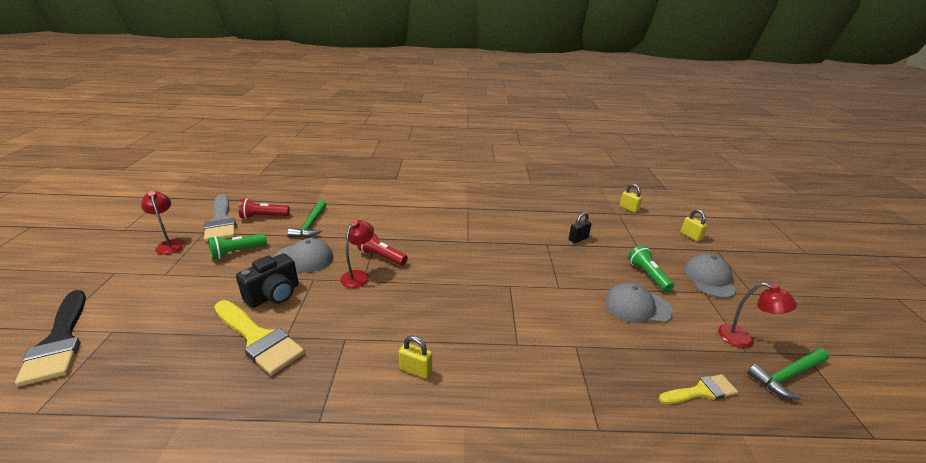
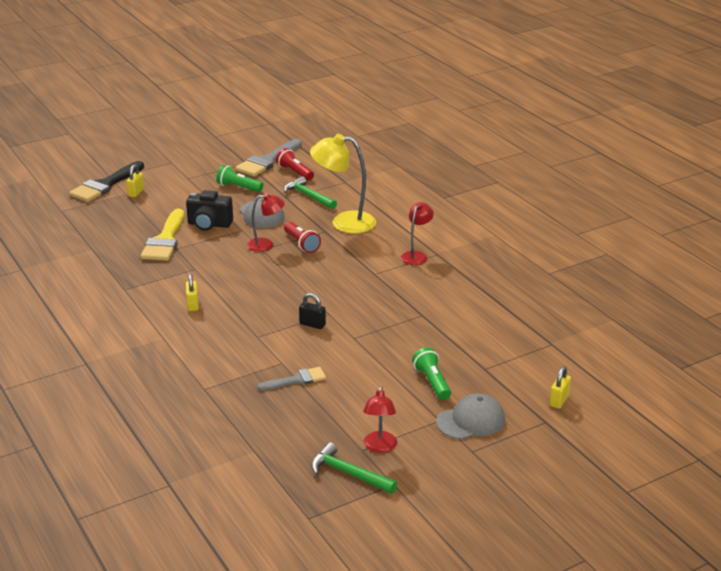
camera: 60 degrees right, 0 degrees up
(170, 244) = (219, 160): red lamp -> red lamp (416, 255)
(311, 225) = (308, 196): green hammer -> green hammer turned 75 degrees clockwise
(375, 225) = (344, 222): none -> yellow lamp
(382, 257) = (301, 244): red flashlight -> red flashlight turned 150 degrees clockwise
(578, 239) = (455, 330): black padlock -> black padlock (312, 324)
(612, 348) = (296, 380): none -> grey brush
(629, 208) = (575, 349): yellow padlock -> yellow padlock (136, 192)
(637, 306) = (369, 383): grey cap -> none
(648, 275) = (432, 382): green flashlight -> green flashlight turned 60 degrees counterclockwise
(701, 391) = (285, 429): yellow brush -> none

